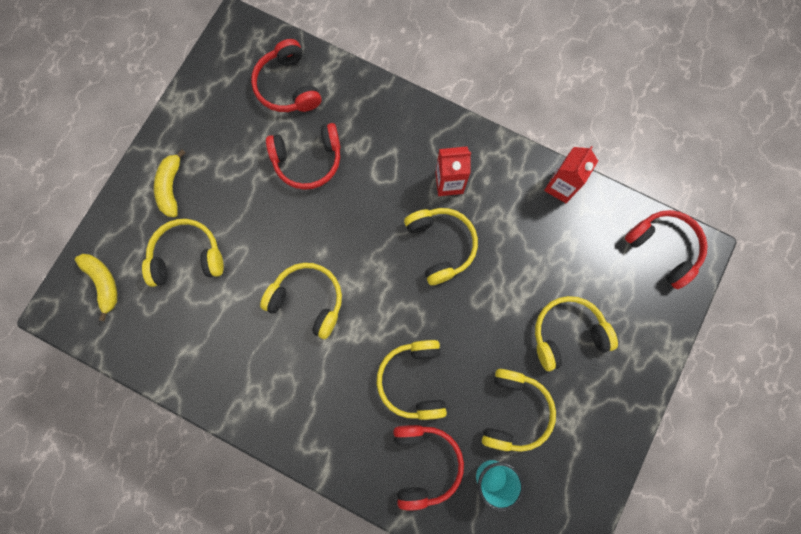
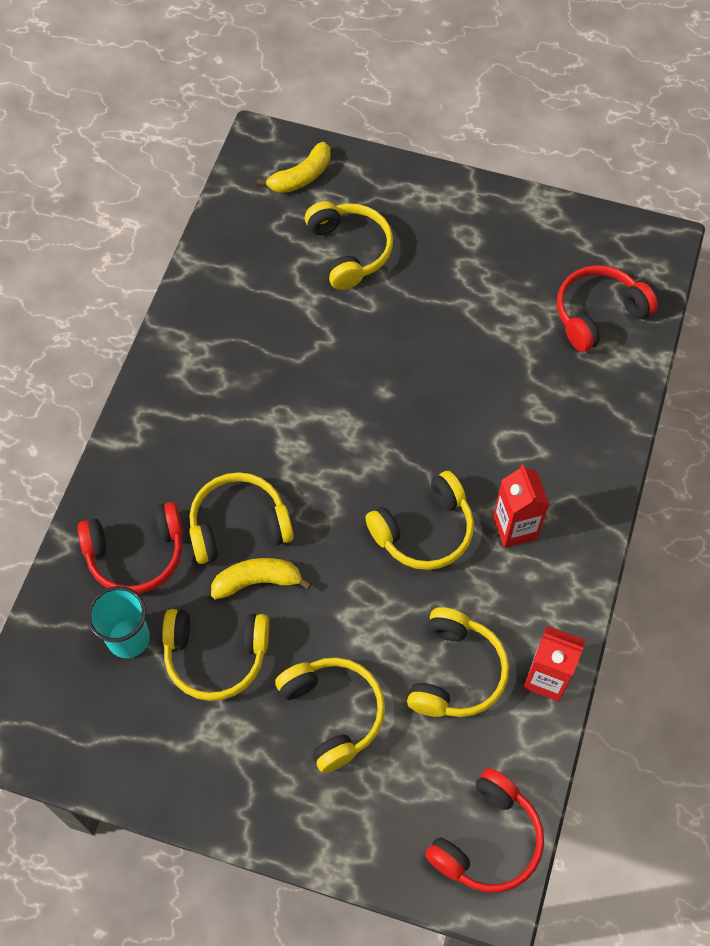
camera: 80 degrees right, 15 degrees down
(171, 187) = (431, 217): yellow banana -> yellow banana (257, 581)
(307, 300) = (320, 387): yellow headphones -> yellow headphones (456, 672)
(308, 160) = (503, 354): red headphones -> none

